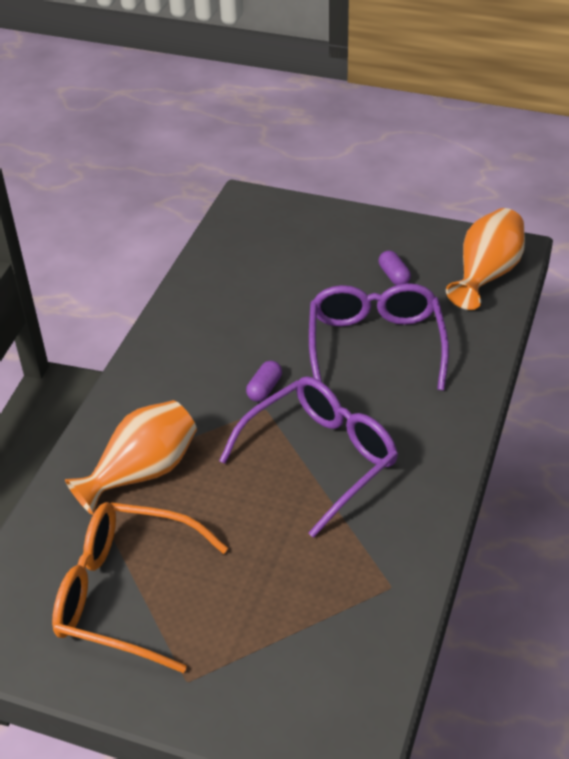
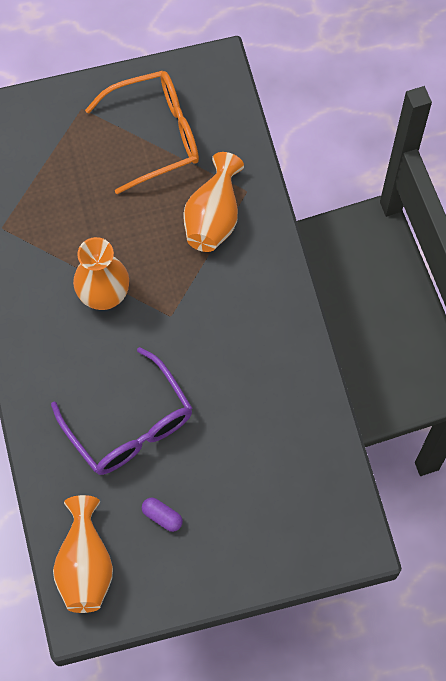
camera: 145 degrees right, 25 degrees up
(264, 389) = (184, 333): purple capsule -> none
(319, 459) = (104, 295): purple glasses -> orange vase

